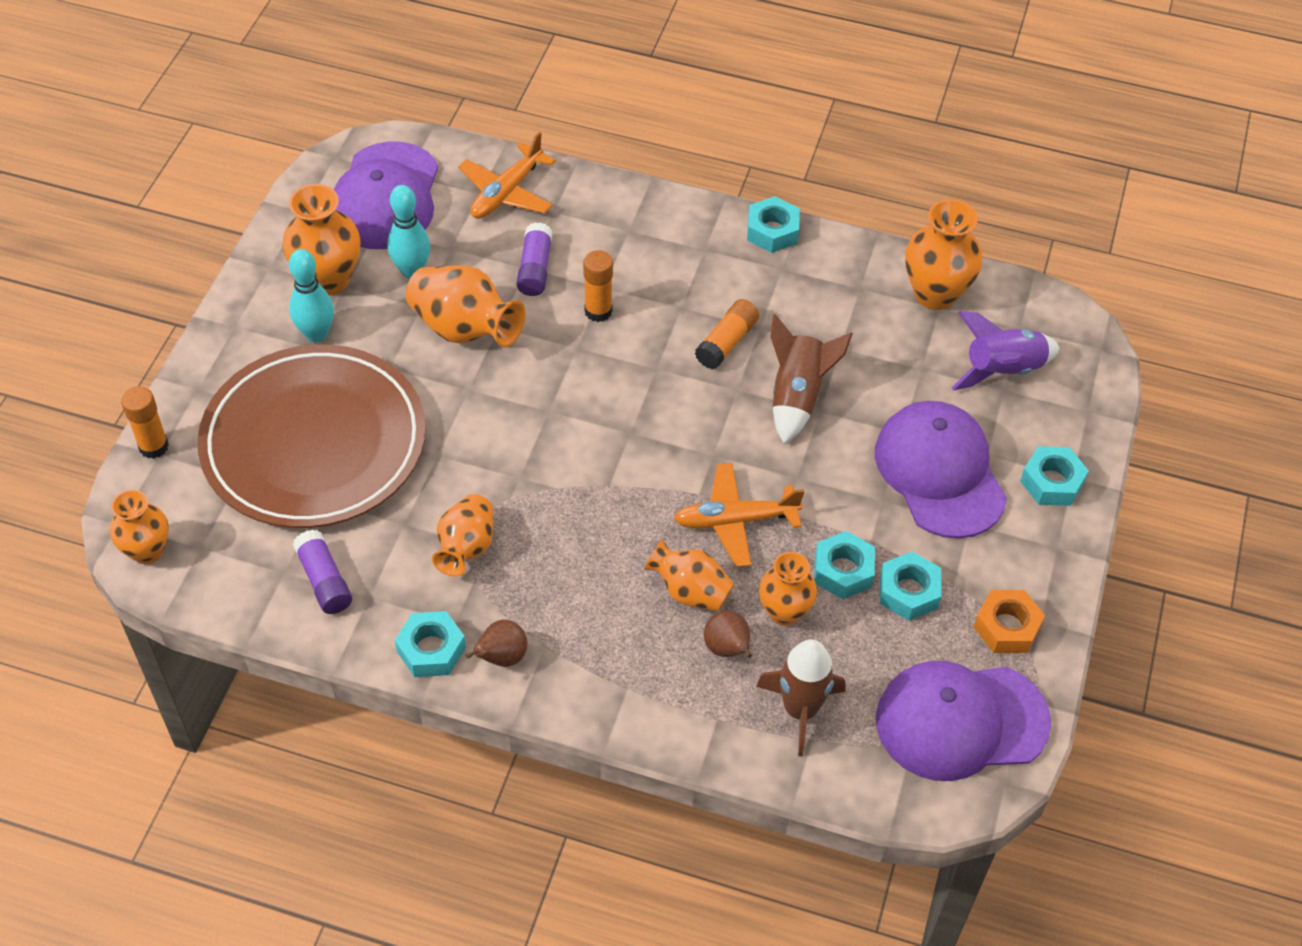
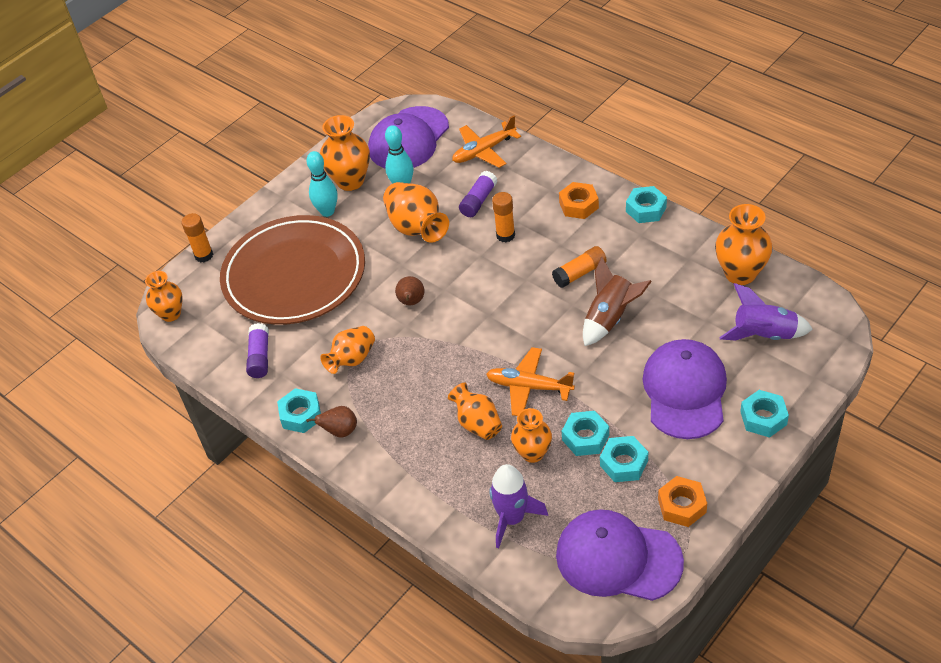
camera: 30 degrees right, 5 degrees down
(679, 245) = (578, 205): none -> orange nut
(727, 649) = (483, 466): brown pear -> brown pear (411, 302)
(800, 710) = (512, 518): brown rocket -> purple rocket

